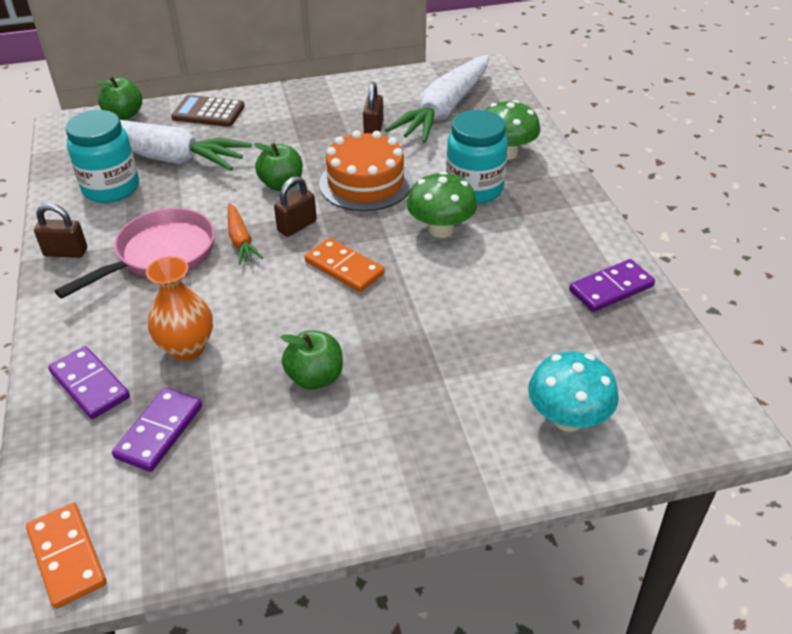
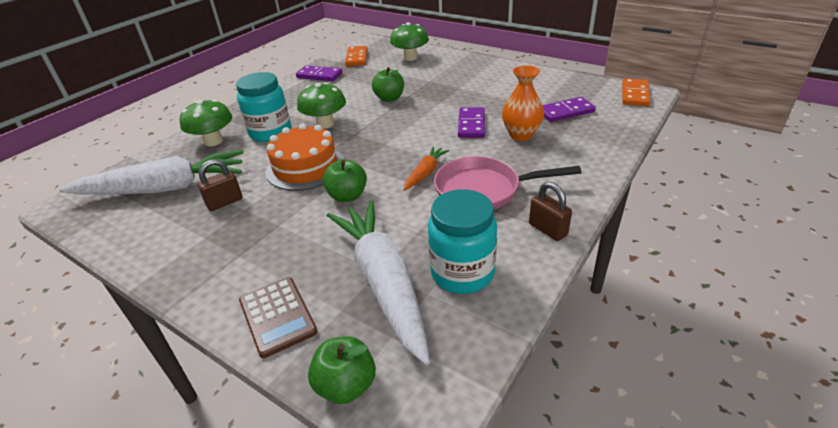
camera: 130 degrees left, 5 degrees down
(89, 385) = (587, 142): purple domino -> purple domino (471, 125)
(297, 226) = (384, 163): brown padlock -> none
(315, 377) = (476, 100): green apple -> green apple (389, 98)
(344, 268) = (397, 131): orange domino -> orange domino (356, 58)
(567, 419) = (410, 58): turquoise mushroom -> green mushroom

